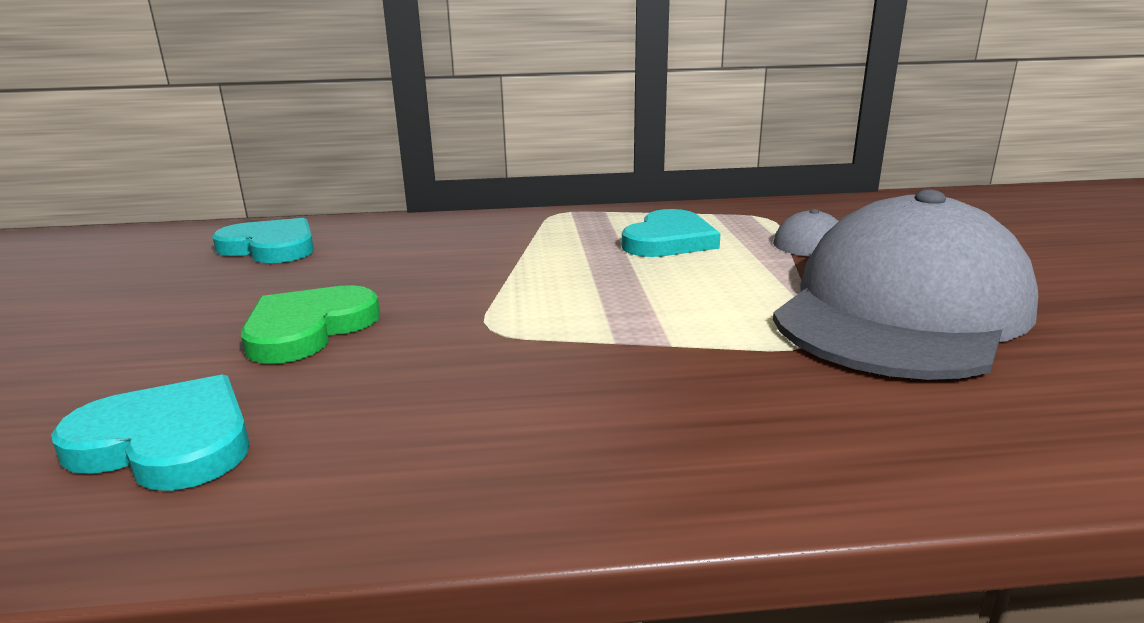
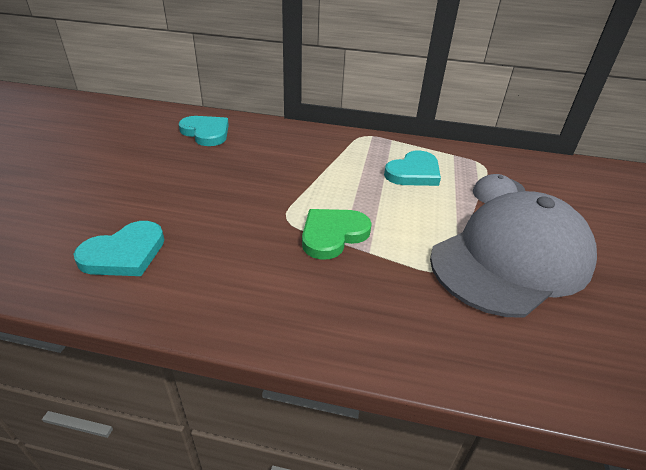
camera: 15 degrees right, 15 degrees up
(167, 442) = (124, 253): turquoise heart -> turquoise heart turned 105 degrees clockwise
(308, 329) = (203, 198): green heart -> green heart (333, 235)

